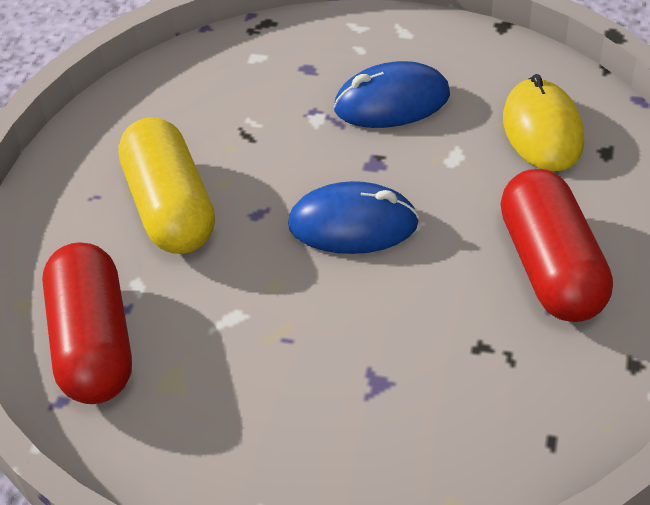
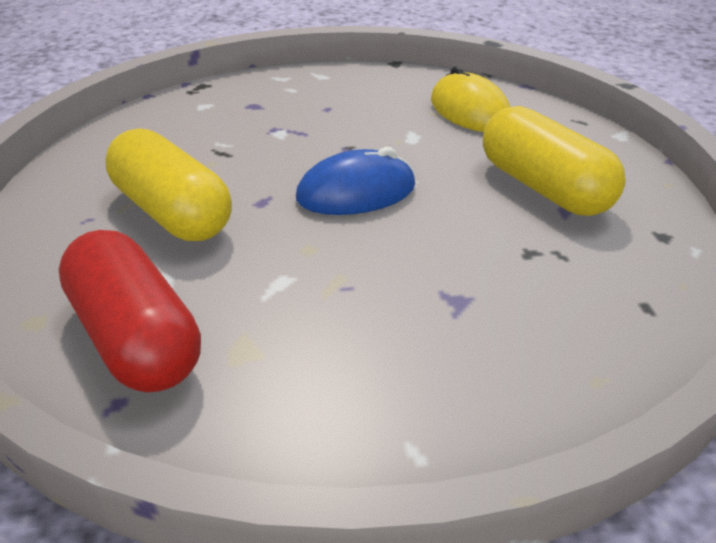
camera: 25 degrees left, 10 degrees down
(392, 102) = (338, 114): blue mouse -> none
(551, 267) = (544, 187): red capsule -> yellow capsule

